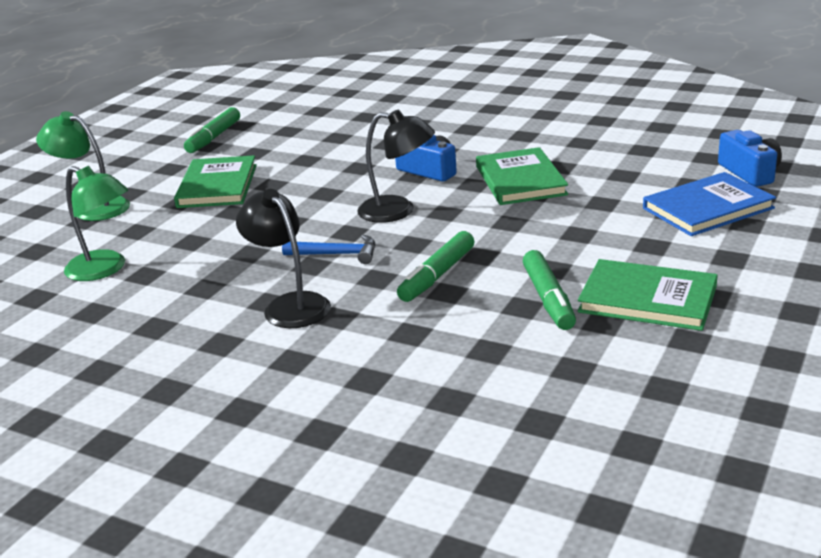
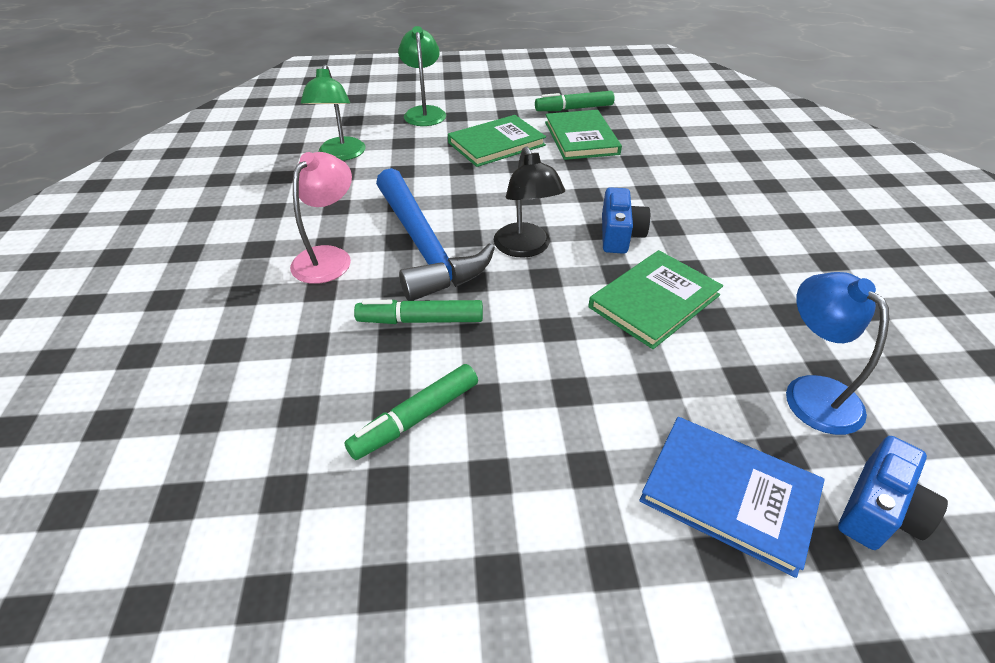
camera: 55 degrees right, 15 degrees up
(290, 305) = (328, 257): black lamp -> pink lamp
(337, 254) = (424, 247): blue hammer -> blue hammer, size x2.20
(647, 299) = (457, 509): green book -> green book (581, 138)
(653, 160) = (812, 392): none -> blue lamp

